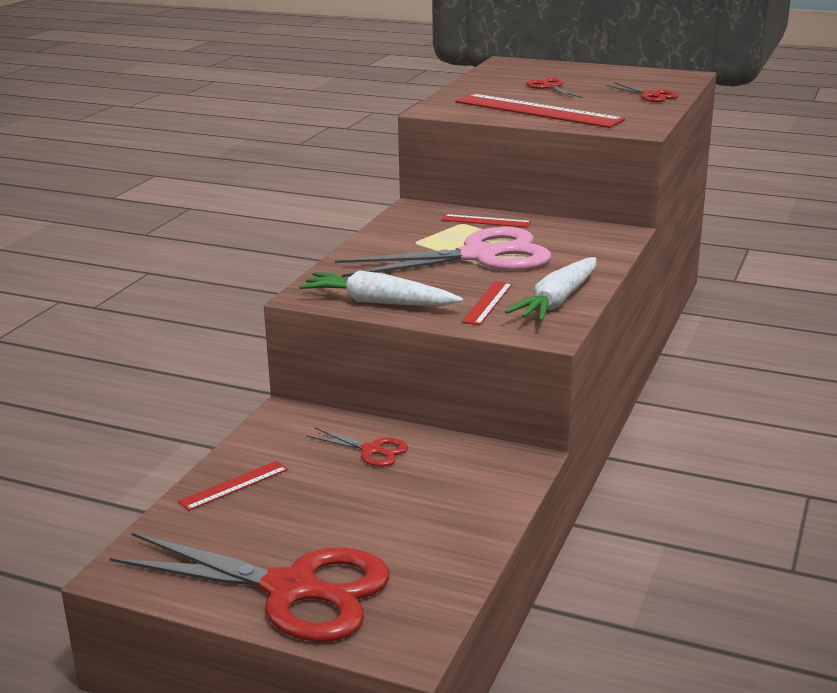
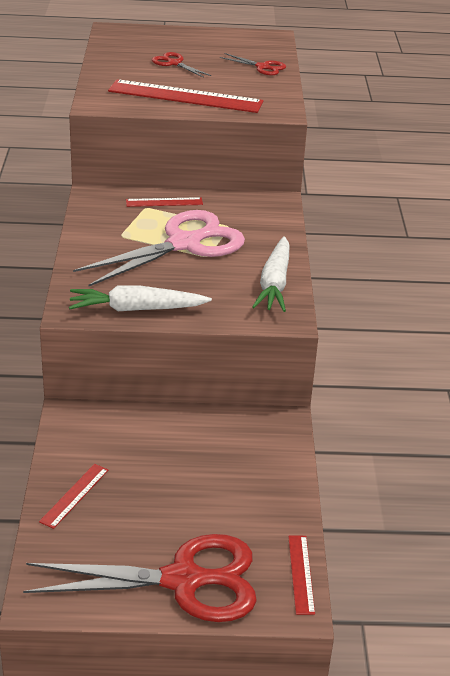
camera: 25 degrees left, 10 degrees up
(371, 450) = (163, 436): red scissors -> none
(487, 303) = (222, 294): red ruler -> red ruler (301, 574)

